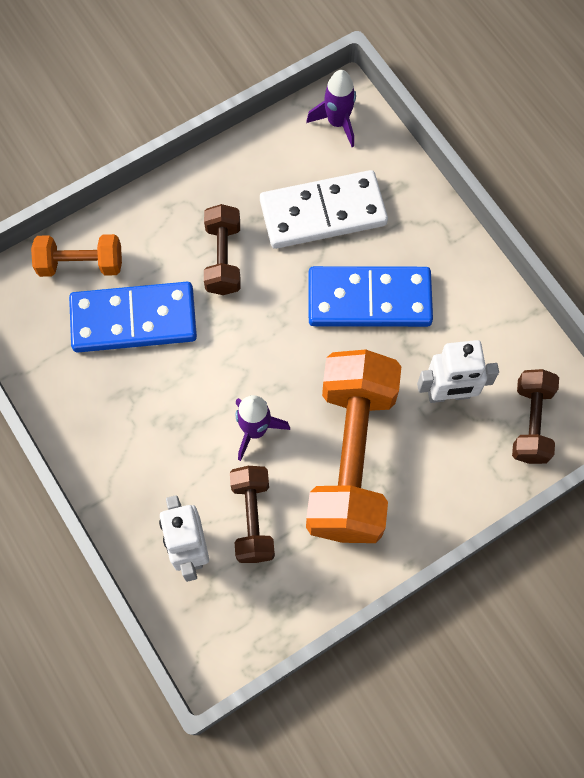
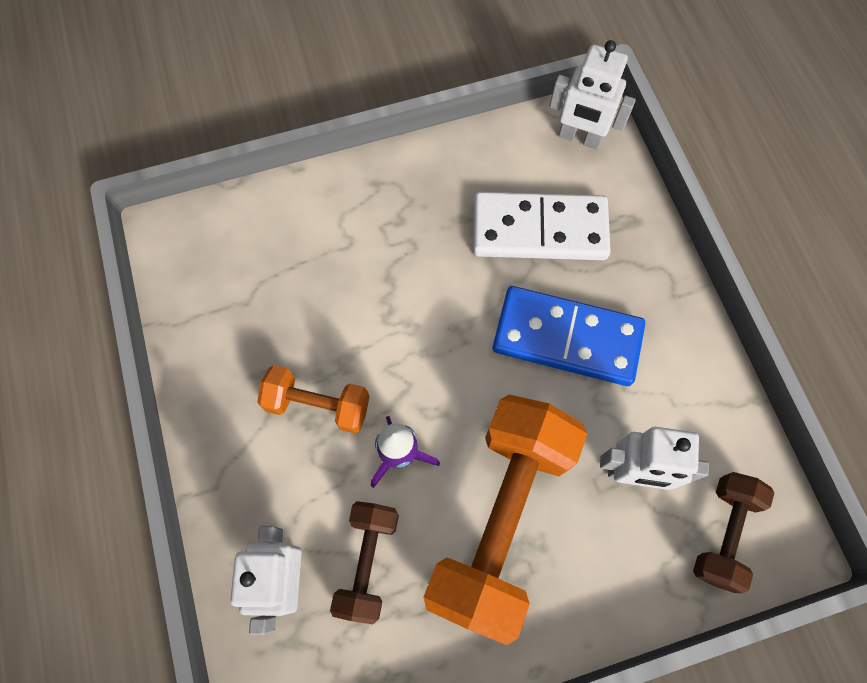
camera: 15 degrees right, 0 degrees up
(81, 264) = (266, 223): orange dumbbell -> orange dumbbell (318, 405)
(133, 320) = (303, 296): blue domino -> none
(223, 258) = (418, 253): brown dumbbell -> none
(337, 122) = (579, 138): purple rocket -> white robot

